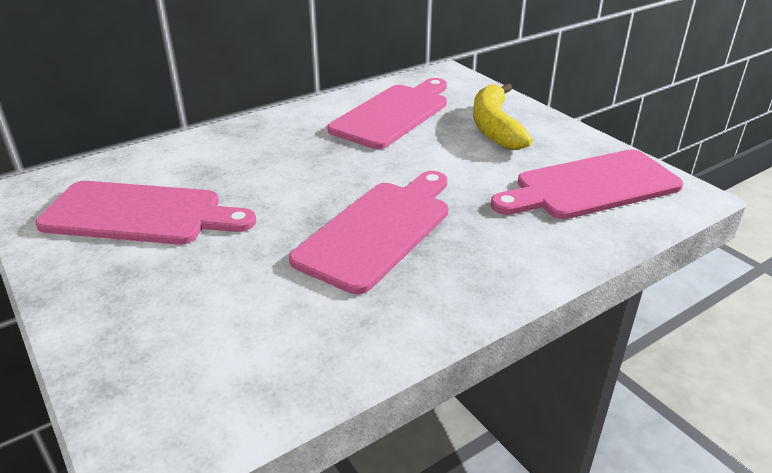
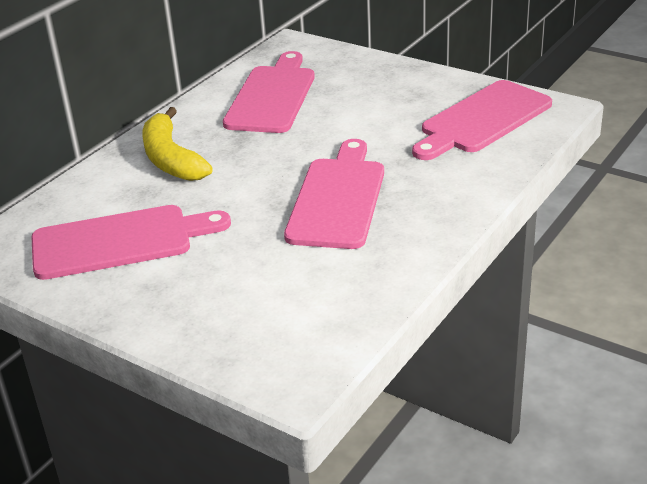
camera: 20 degrees left, 0 degrees up
(495, 127) = (372, 87): yellow banana -> yellow banana (171, 158)

